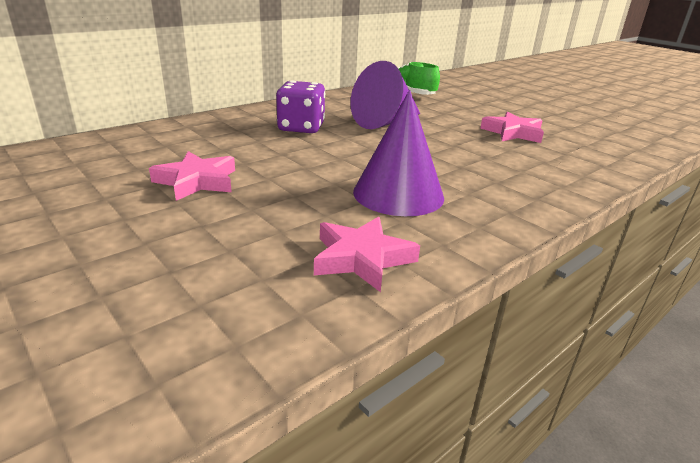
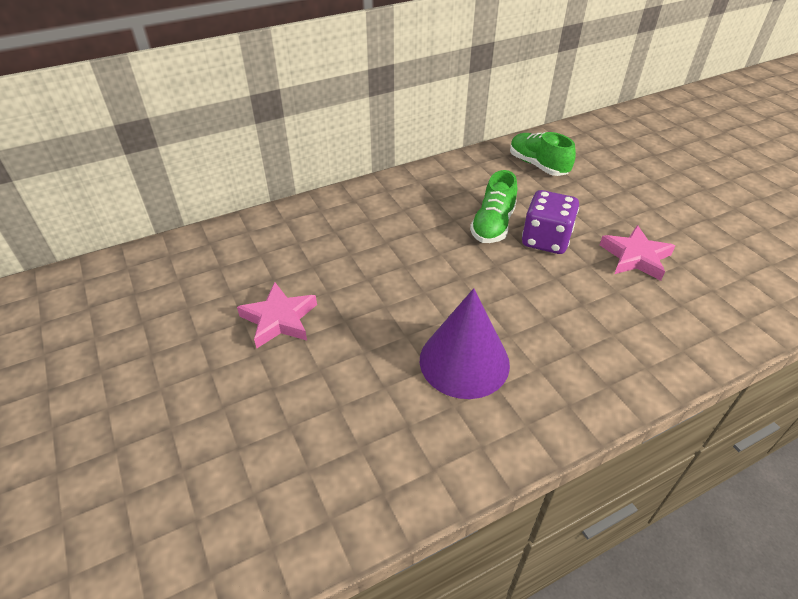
camera: 15 degrees right, 15 degrees up
(301, 128) = (398, 231): purple dice -> purple dice (546, 240)
(362, 258) = (399, 455): pink star -> none
(385, 122) = (493, 225): purple cone -> green shoe

